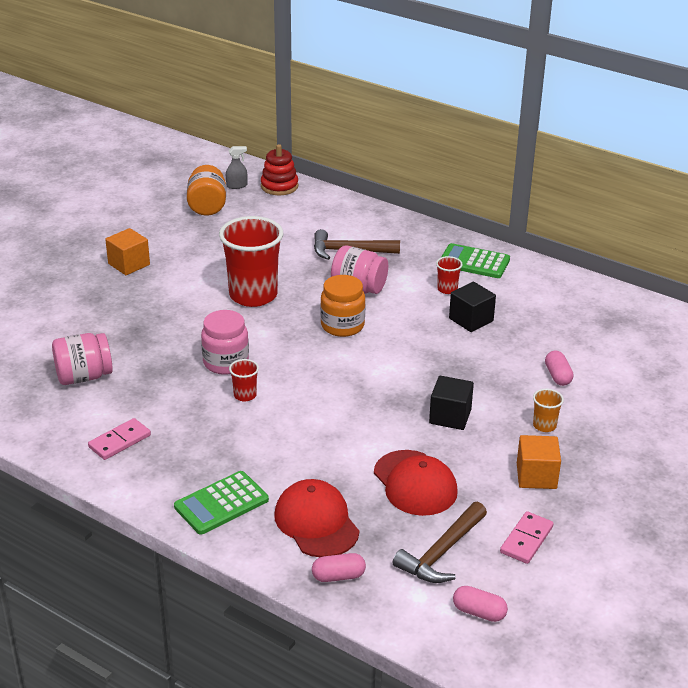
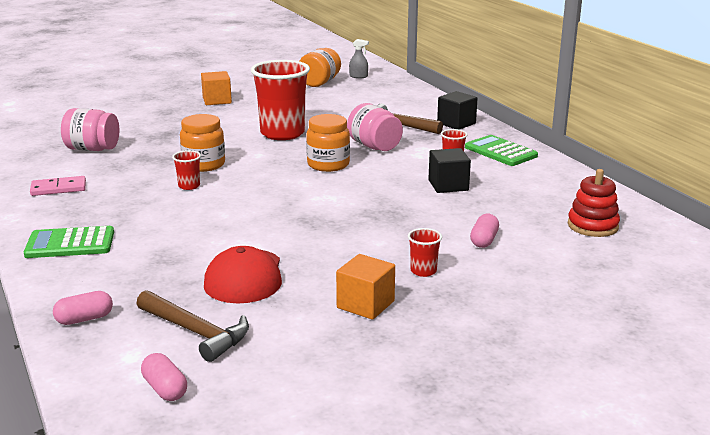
camera: 30 degrees right, 10 degrees down
(226, 362) = (204, 165): pink jar -> orange jar
(279, 186) = (391, 82): red stacking toy -> red stacking toy (592, 226)
(316, 522) = (123, 277): red cap -> none
(338, 576) = (84, 319): pink capsule -> pink capsule turned 45 degrees counterclockwise
(441, 553) = (196, 332): brown hammer -> brown hammer turned 120 degrees counterclockwise
(450, 416) = (340, 241): black cube -> black cube (456, 123)
(526, 540) = (290, 349): pink domino -> none
(544, 425) = (423, 271): orange cup -> red cup

